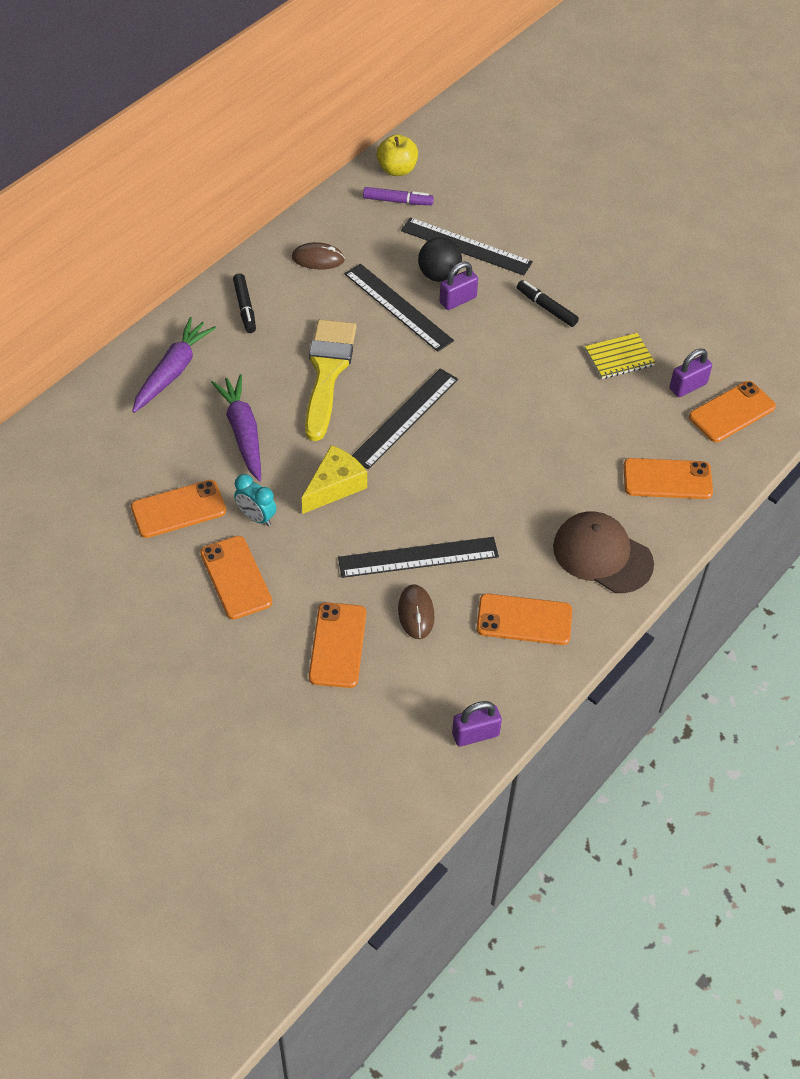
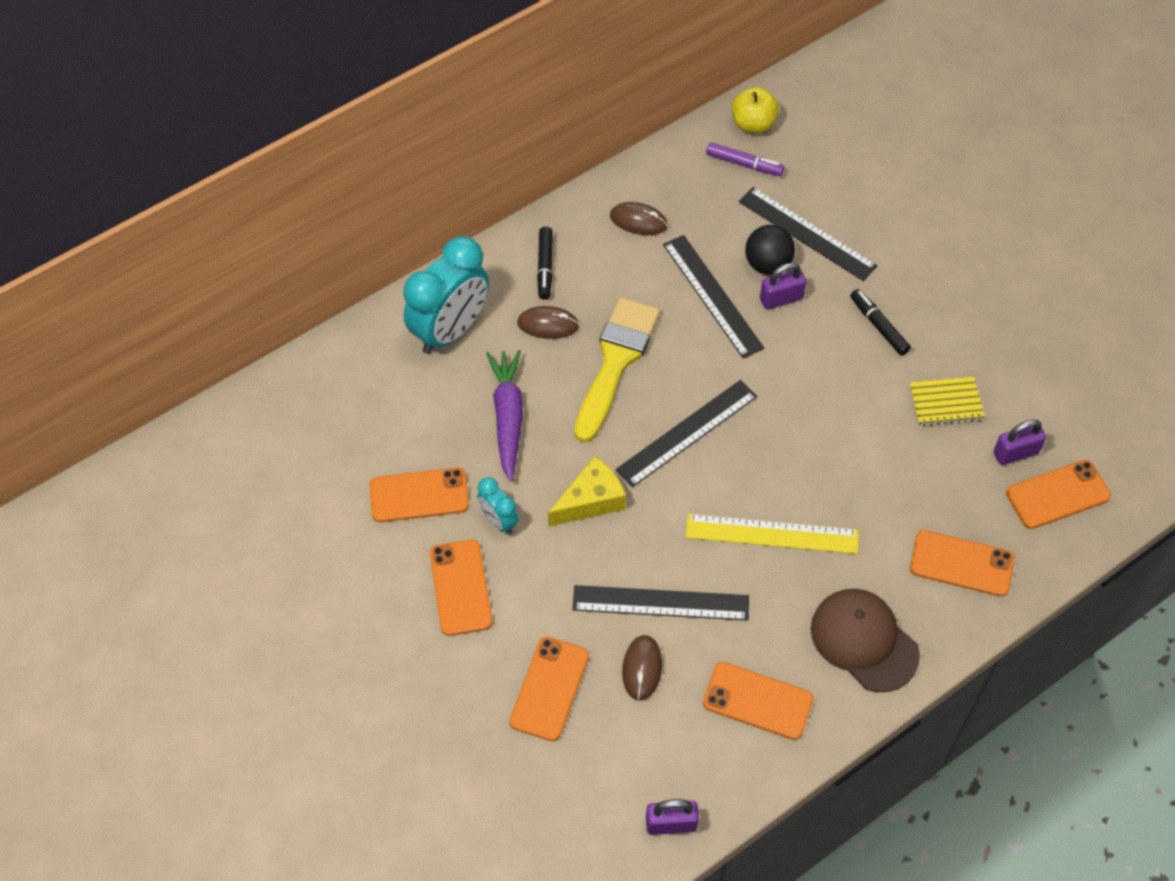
camera: 15 degrees right, 5 degrees up
(173, 371) = (450, 330): purple carrot -> turquoise clock
(259, 352) = (548, 324): none -> brown mouse
(500, 485) = (772, 534): none -> yellow ruler

